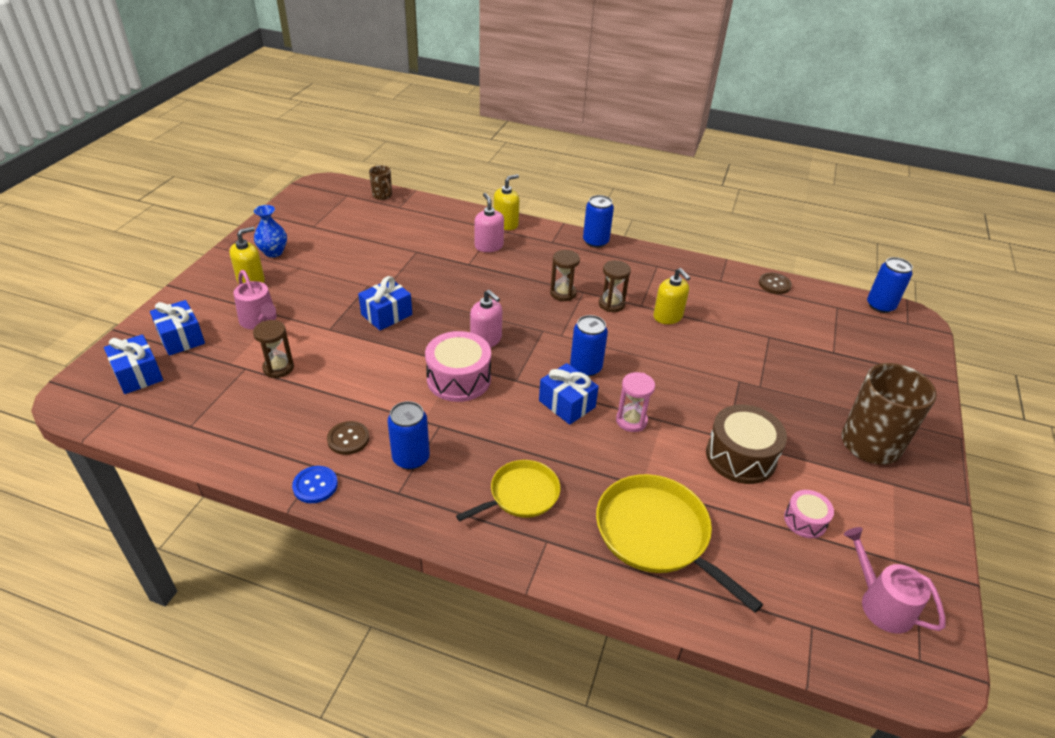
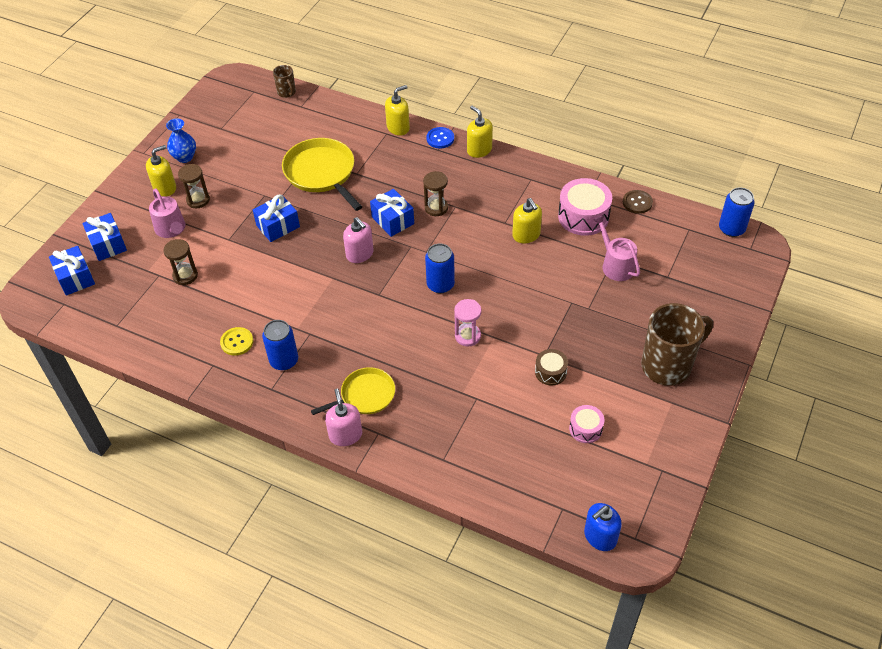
camera: 10 degrees right, 10 degrees up
(315, 485) = (209, 380): blue button -> blue button (440, 138)
(348, 439) = (237, 342): brown button -> yellow button
(458, 379) = (331, 291): pink drum -> pink drum (583, 216)
(489, 246) = (378, 153): pink soap dispenser -> pink soap dispenser (345, 435)
(567, 404) = (417, 318): blue gift -> blue gift (392, 220)
(595, 241) = (479, 150): blue can -> yellow soap dispenser
(611, 304) = (478, 220): brown hourglass -> brown hourglass (198, 200)
(656, 534) = (464, 433): yellow pan -> yellow pan (321, 173)
(740, 456) = (550, 372): brown drum -> brown drum, size x0.55
(874, 662) = (600, 537): none -> blue soap dispenser
(881, 603) = (622, 496): pink watering can -> pink watering can (615, 265)

